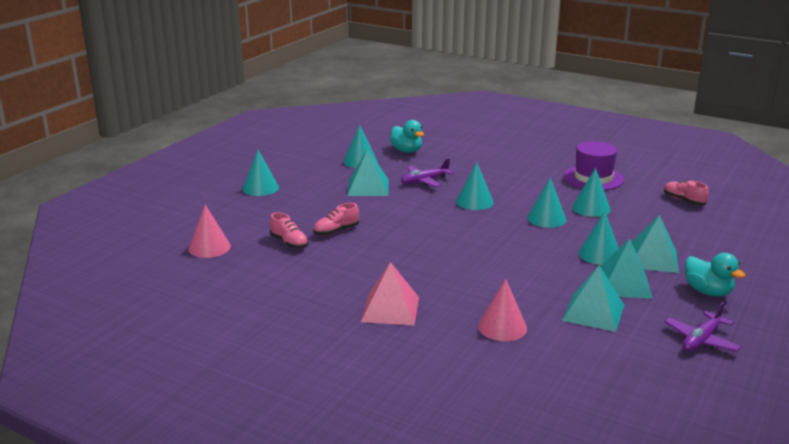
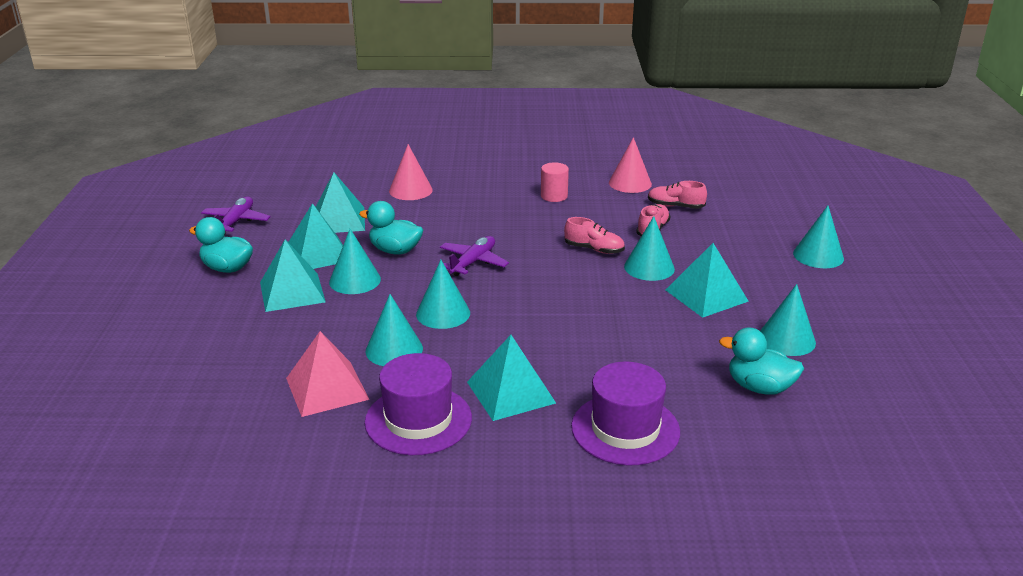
camera: 150 degrees right, 5 degrees up
(209, 247) = (733, 184): pink cone -> pink cone (630, 183)
(373, 280) = (554, 196): none -> pink cylinder
(390, 309) = (512, 180): pink pyramid -> pink pyramid (327, 388)
(424, 181) = (653, 329): purple plane -> purple plane (473, 262)
(474, 202) = (552, 313): turquoise cone -> turquoise cone (649, 267)
(491, 154) = (625, 429): none -> purple hat
(535, 176) = (510, 392): none -> turquoise pyramid
(555, 269) = (395, 250): none -> turquoise duck
(683, 200) = (258, 410): pink shoe -> pink shoe (594, 249)

